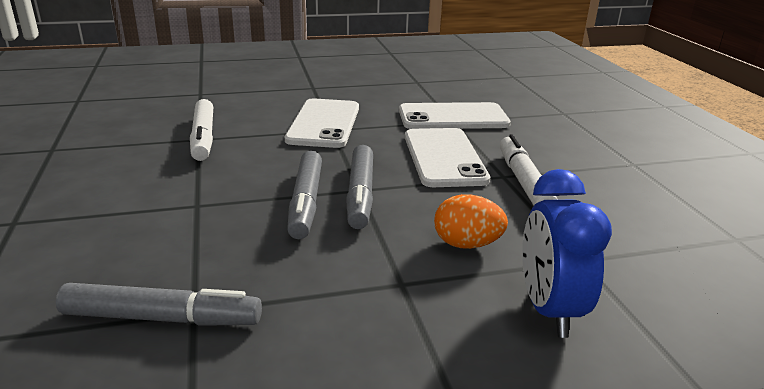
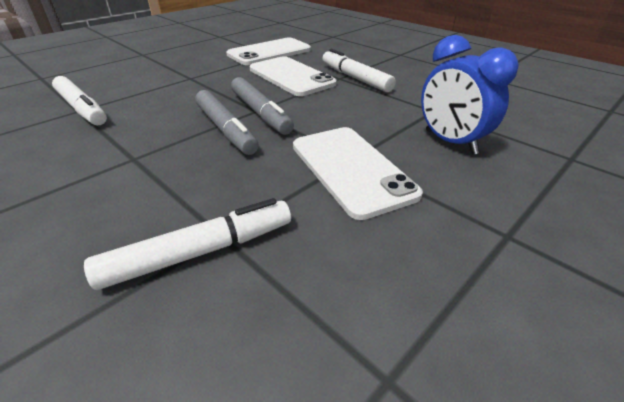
camera: 30 degrees left, 10 degrees up
(162, 318) = (200, 252): grey marker -> white marker
(324, 123) = (180, 75): white phone -> white phone (351, 169)
(466, 244) = (364, 122): orange egg -> none

